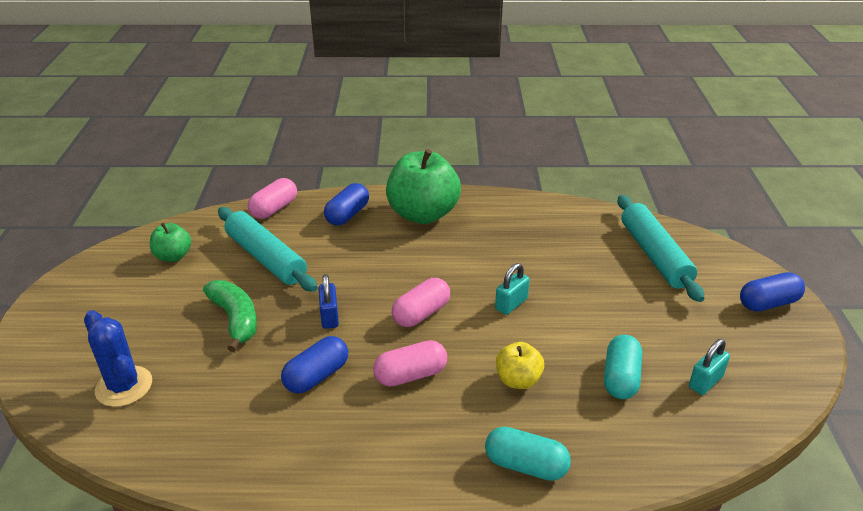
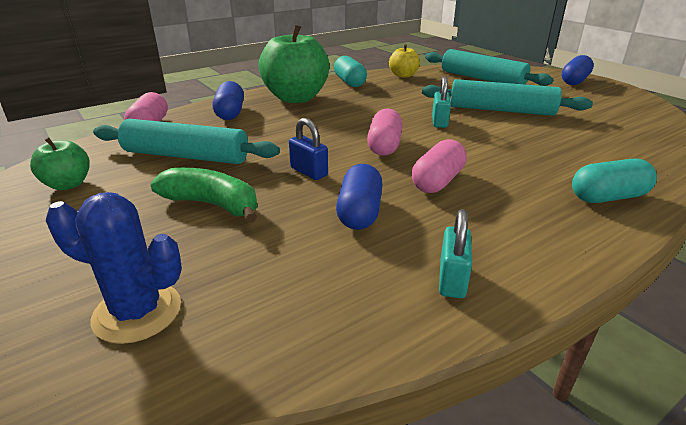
camera: 35 degrees left, 5 degrees down
(518, 380) = (515, 156): yellow apple -> yellow apple (403, 75)
(598, 314) = (501, 110): none -> turquoise rolling pin
(620, 378) = (570, 133): turquoise capsule -> turquoise capsule (350, 82)
(705, 382) = (613, 119): turquoise padlock -> turquoise padlock (452, 279)

